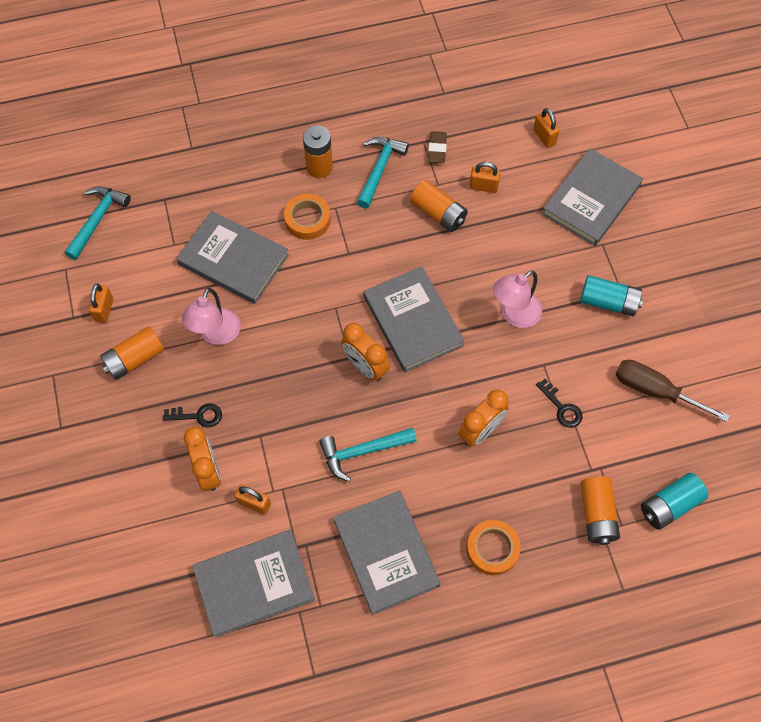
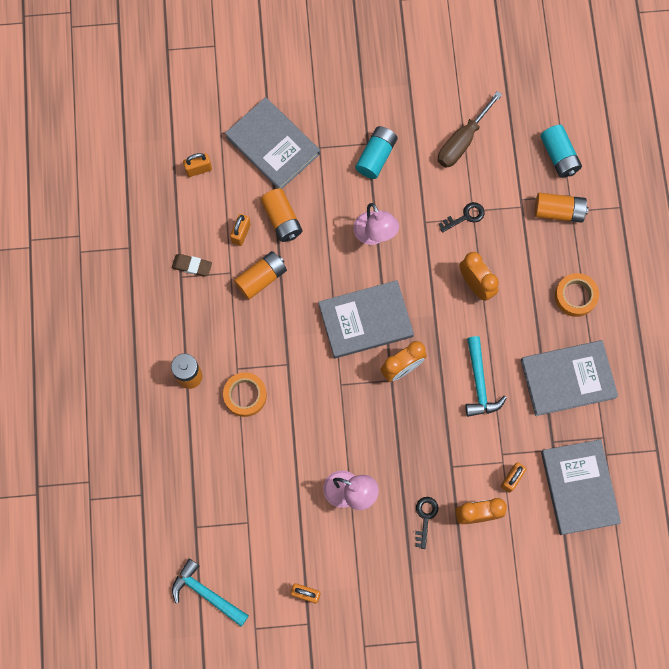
camera: 80 degrees left, 10 degrees up
(135, 359) = (361, 569): orange battery -> orange battery (282, 219)
(233, 259) = (274, 468): grey book -> none
(379, 169) = (203, 322): turquoise hammer -> none

